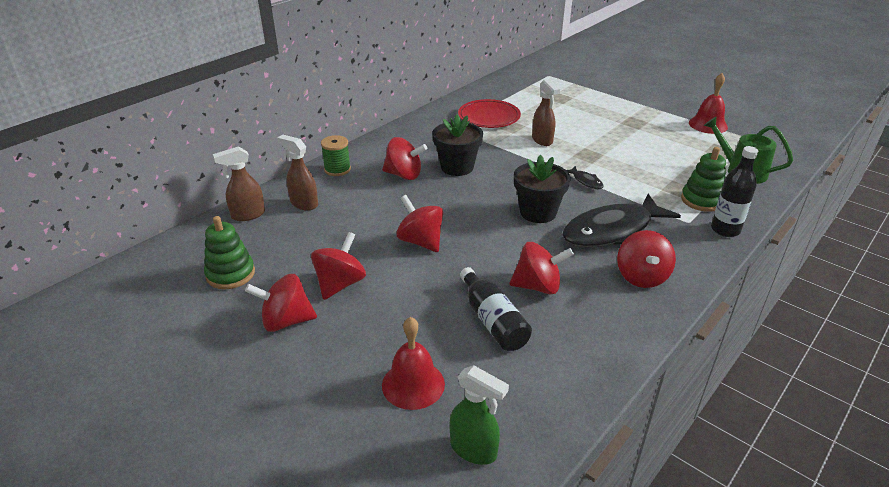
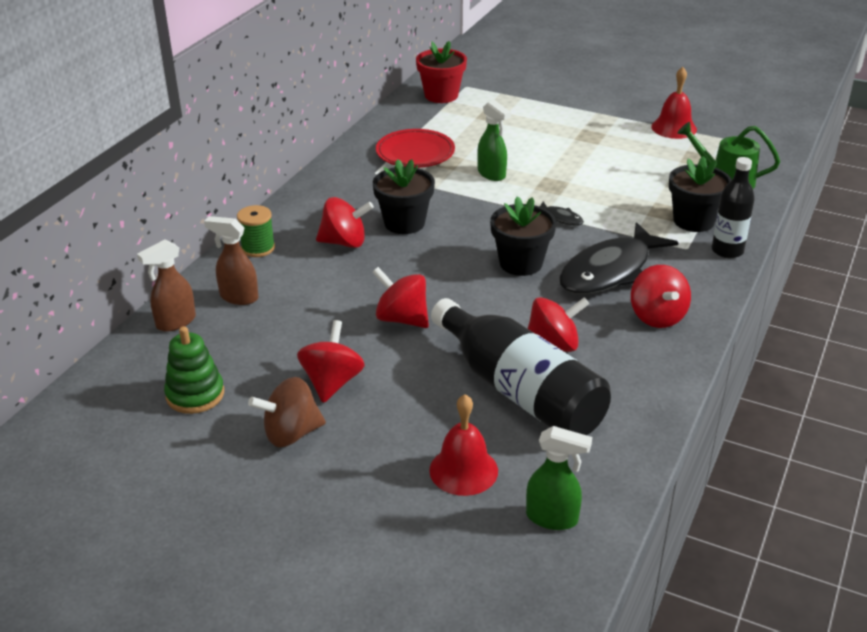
camera: 15 degrees left, 0 degrees up
(286, 321) = (291, 434): red spinning top -> brown spinning top
(492, 321) = (519, 391): black bottle -> black bottle, size x1.77
(526, 79) = (441, 95): none -> red flower pot
(542, 140) = (492, 174): brown spray bottle -> green spray bottle
(702, 200) = (693, 221): green stacking toy -> black flower pot

